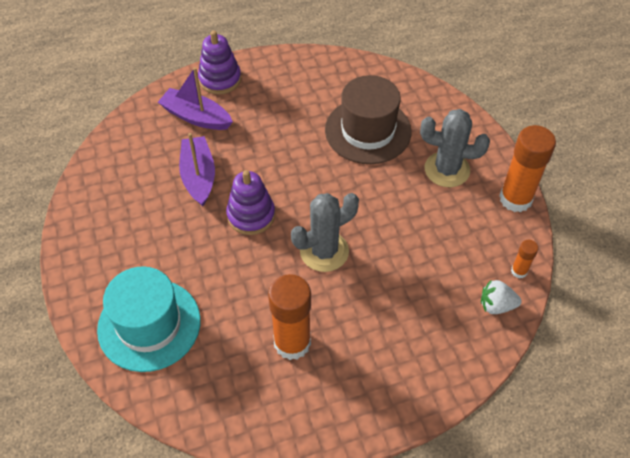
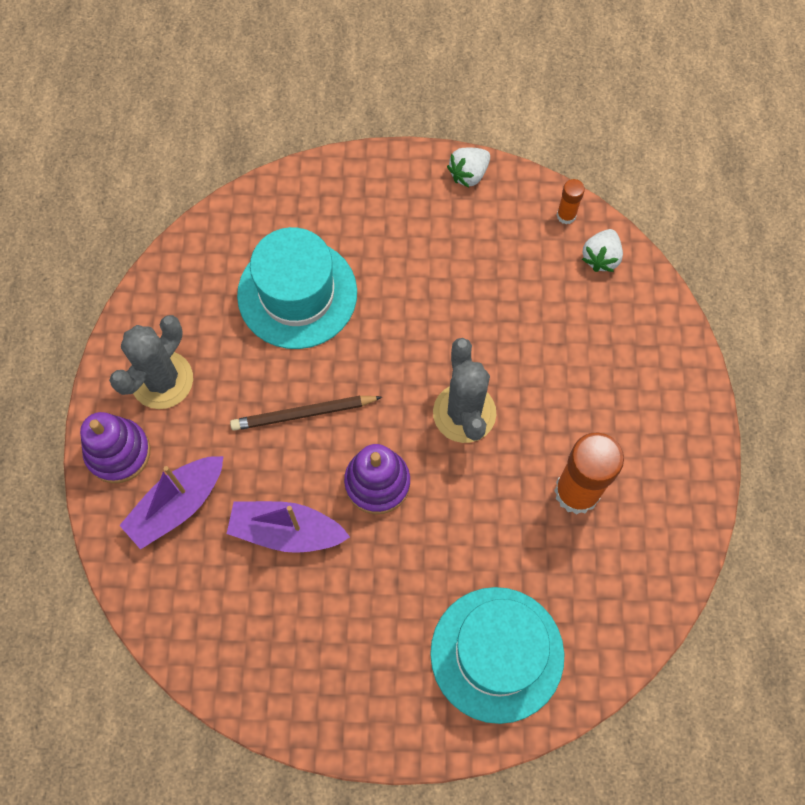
camera: 70 degrees left, 15 degrees up
(283, 160) = (303, 414): none -> brown pencil
(368, 131) = (297, 294): brown hat -> turquoise hat
(447, 169) = (397, 228): grey cactus -> grey cactus (162, 380)
(515, 199) = (468, 174): orange glue stick -> white strawberry

